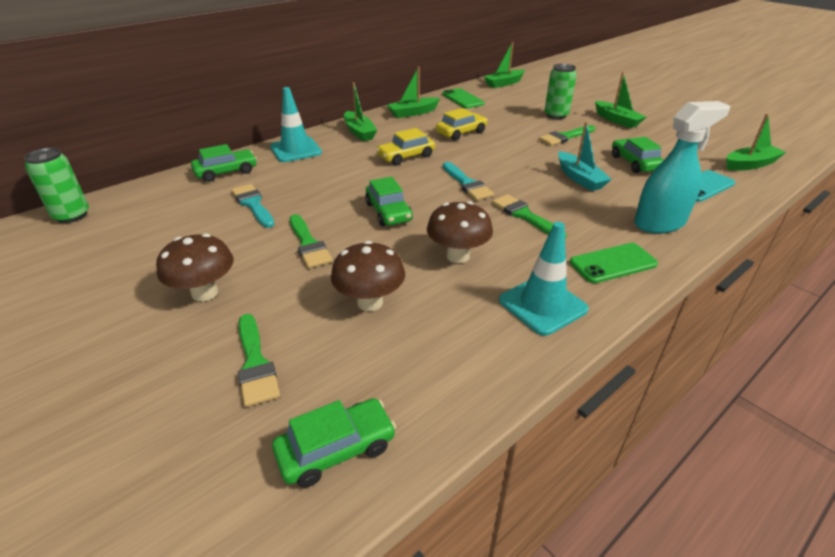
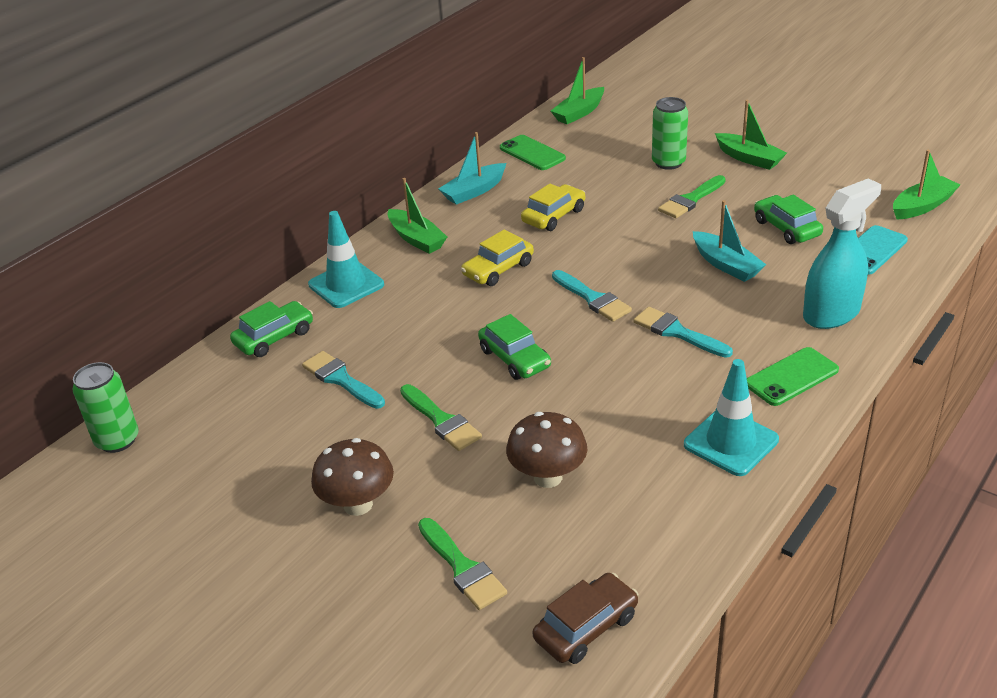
camera: 10 degrees left, 0 degrees up
(336, 449) = (586, 627): green car -> brown car
(413, 113) = (474, 191): green boat -> turquoise boat
(458, 256) = (620, 402): brown mushroom -> none
(525, 216) = (677, 332): green brush -> turquoise brush

